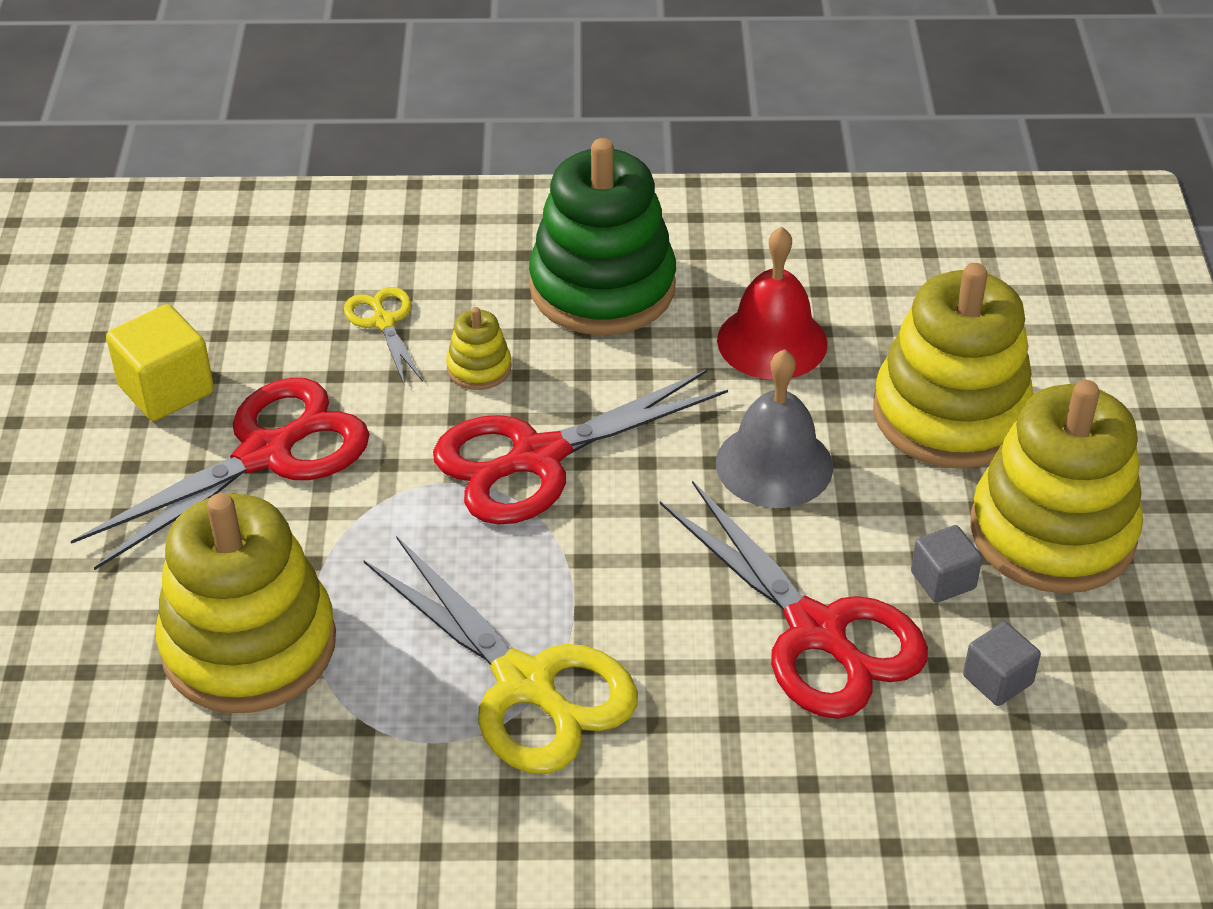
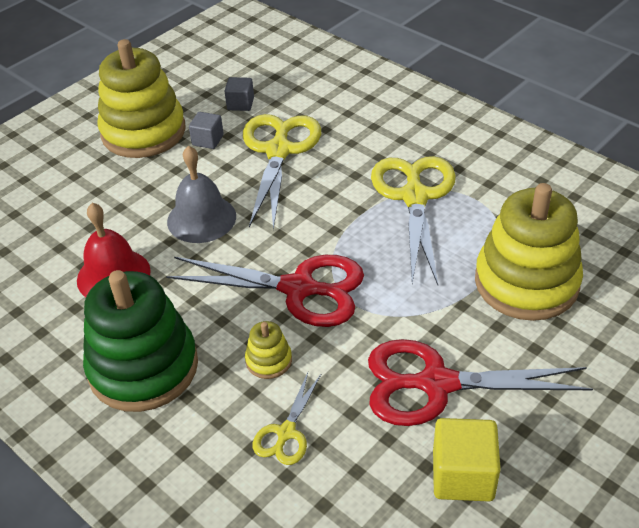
camera: 135 degrees left, 0 degrees up
(816, 632) = (279, 151): red scissors -> yellow scissors
(950, 414) = (100, 193): yellow stacking toy -> none

